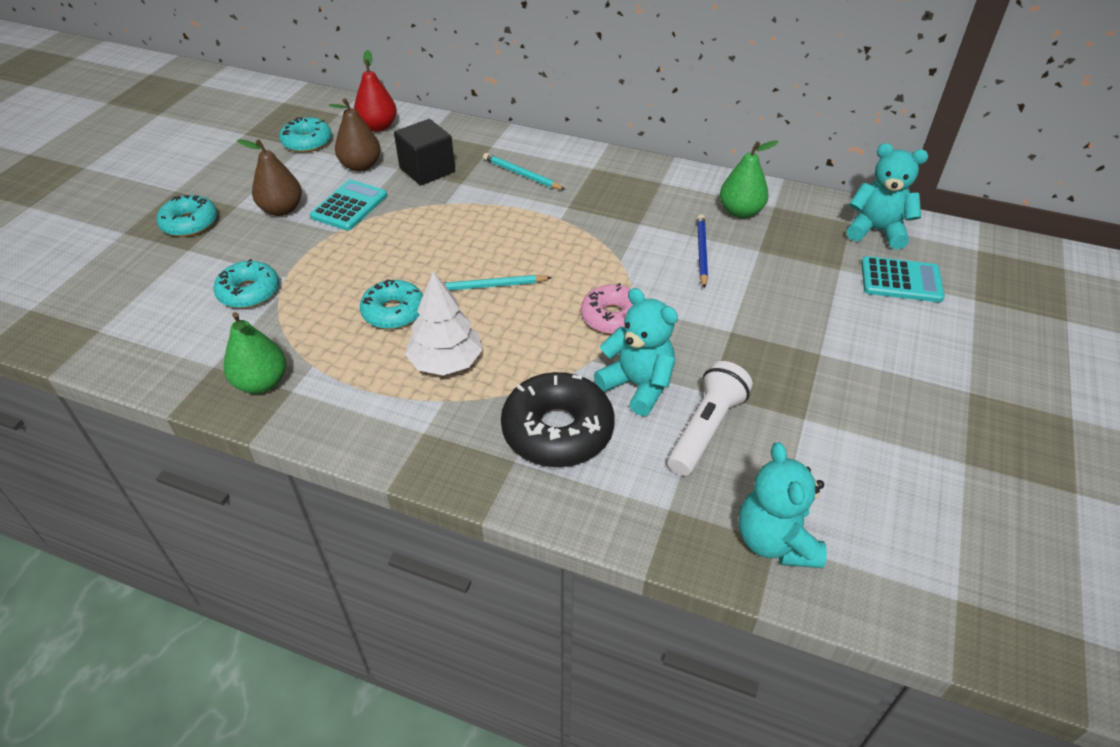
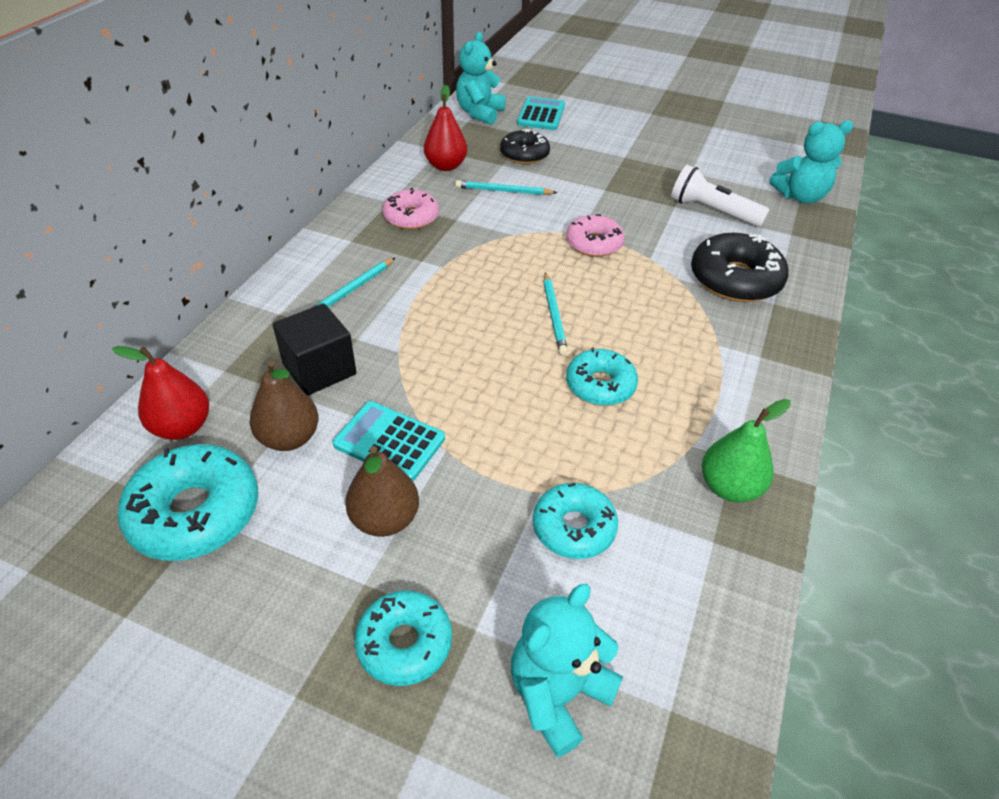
camera: 90 degrees left, 0 degrees up
(307, 142) = (195, 512): turquoise donut -> turquoise donut, size x1.54
(446, 362) = (669, 344): white tree -> none
(636, 196) = (411, 217): none -> pink donut
(637, 385) = (675, 237): turquoise teddy bear -> turquoise teddy bear (558, 693)
(702, 252) = (503, 191): blue pencil -> turquoise pencil
(740, 212) = (446, 166): green pear -> red pear
(788, 267) = (524, 155): none -> black donut

